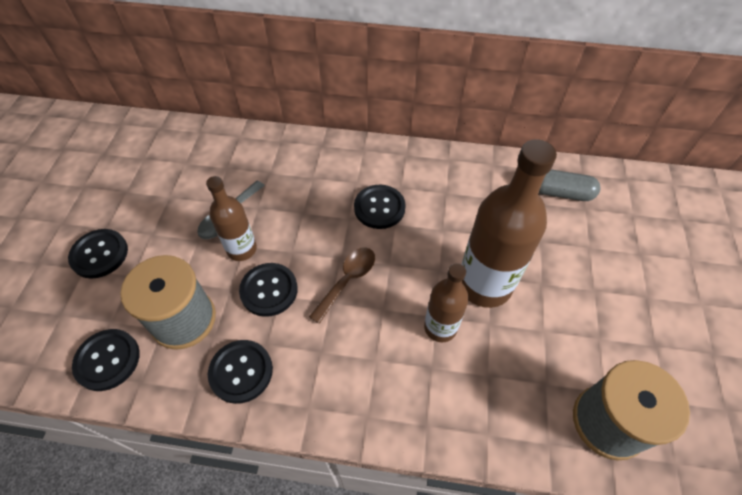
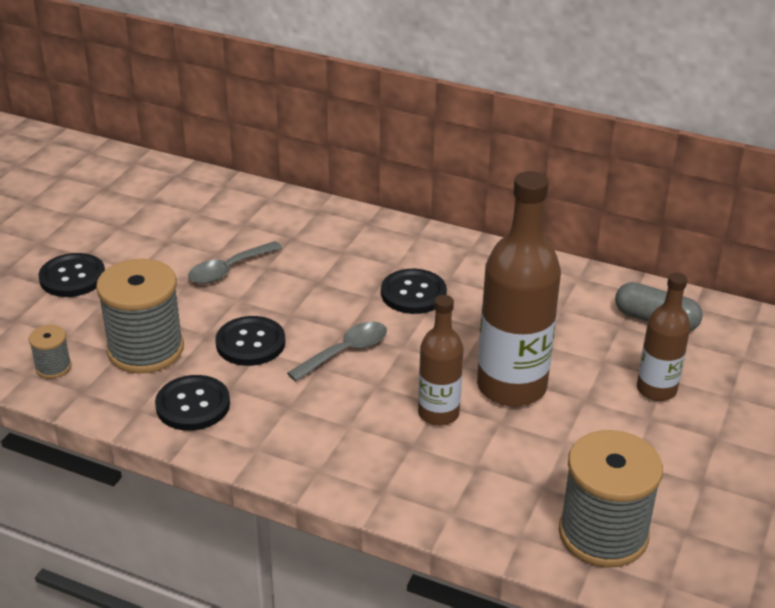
camera: 15 degrees right, 20 degrees down
(107, 360) = (53, 367): black button -> grey spool
(241, 249) = (233, 301): brown bottle -> brown bottle (656, 389)
(347, 280) = (345, 352): brown spoon -> grey spoon

